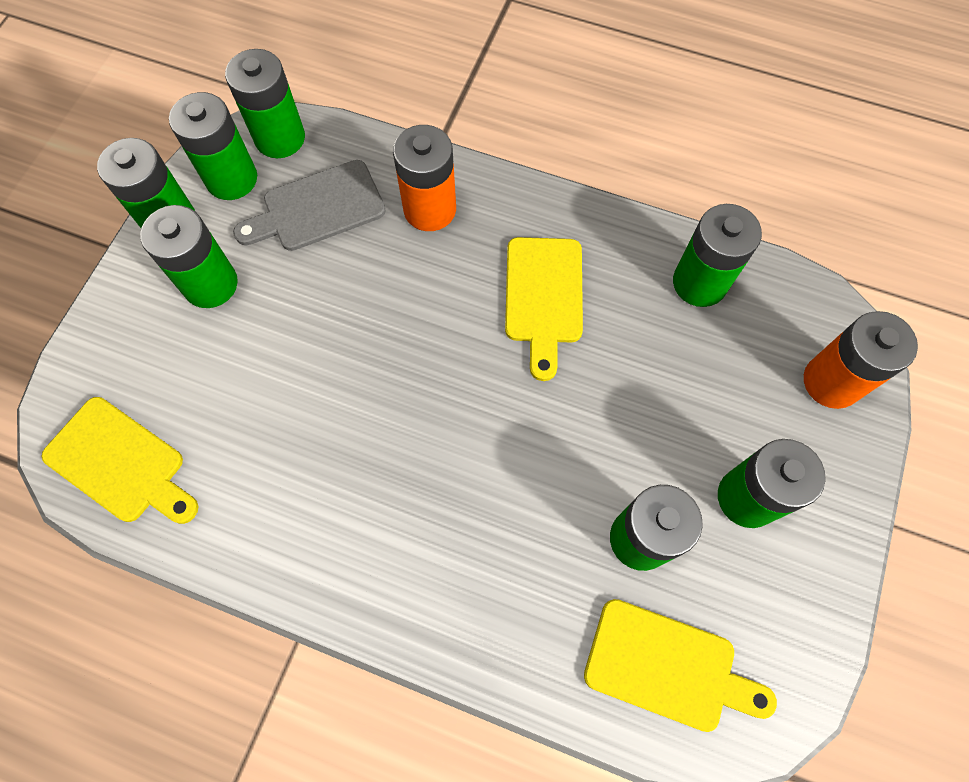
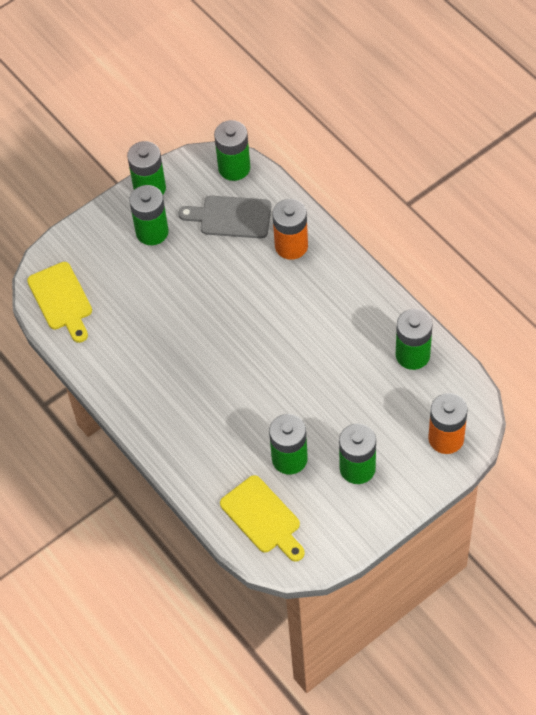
camera: 35 degrees right, 10 degrees down
(231, 179) = (195, 179): green battery -> none
(543, 297) = (321, 321): yellow cutting board -> none

